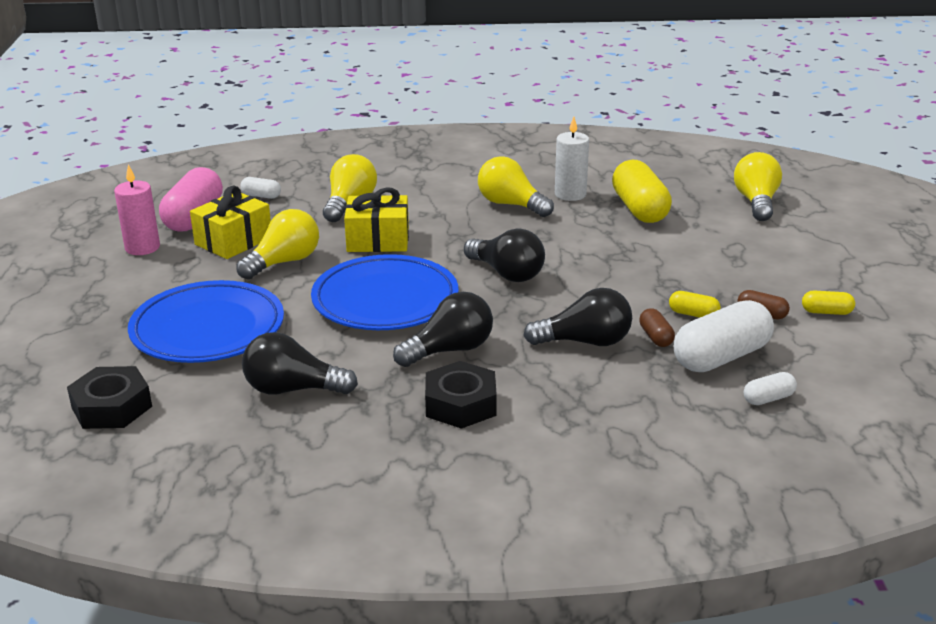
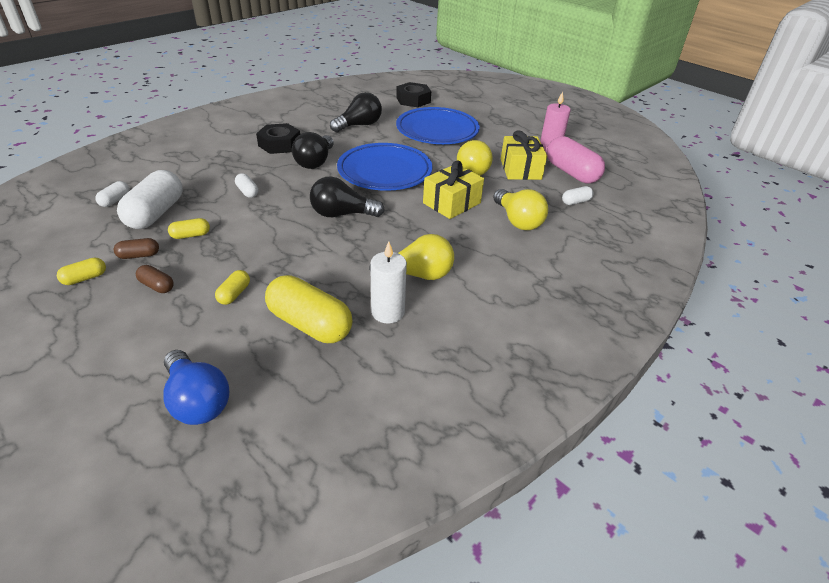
camera: 135 degrees right, 10 degrees up
(585, 342) = (247, 192): black light bulb -> white capsule
(656, 337) = (206, 210): brown capsule -> brown capsule (157, 286)
(685, 248) = (234, 294): none -> yellow capsule
(756, 202) = (197, 401): yellow light bulb -> blue light bulb

